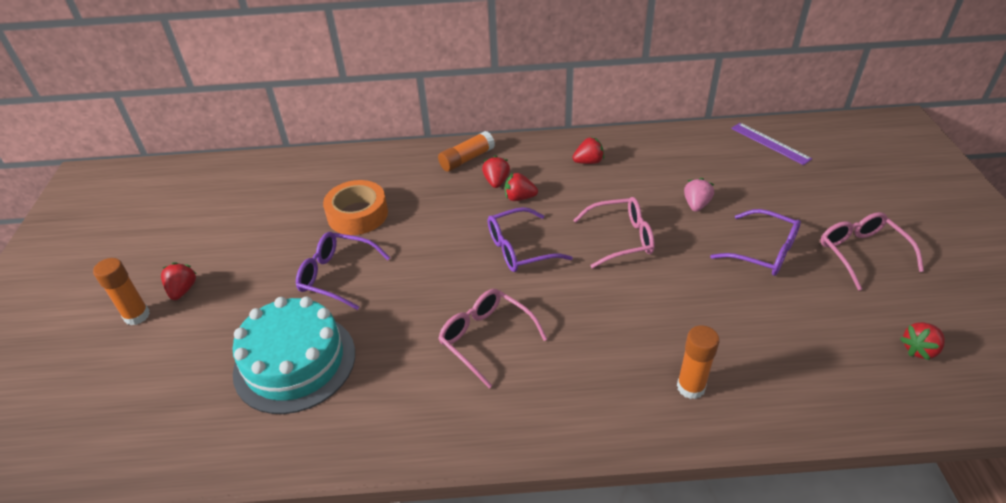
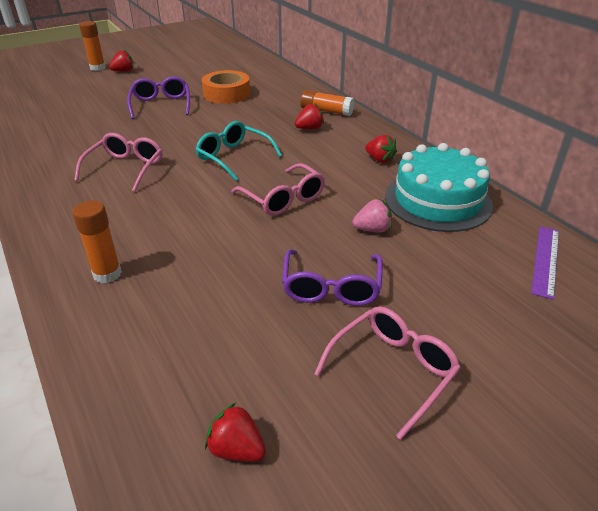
camera: 60 degrees right, 5 degrees down
(295, 362) = (77, 115): turquoise cake -> turquoise cake (437, 200)
(519, 198) = (298, 142): red strawberry -> none
(519, 249) = (233, 157): purple glasses -> turquoise glasses

